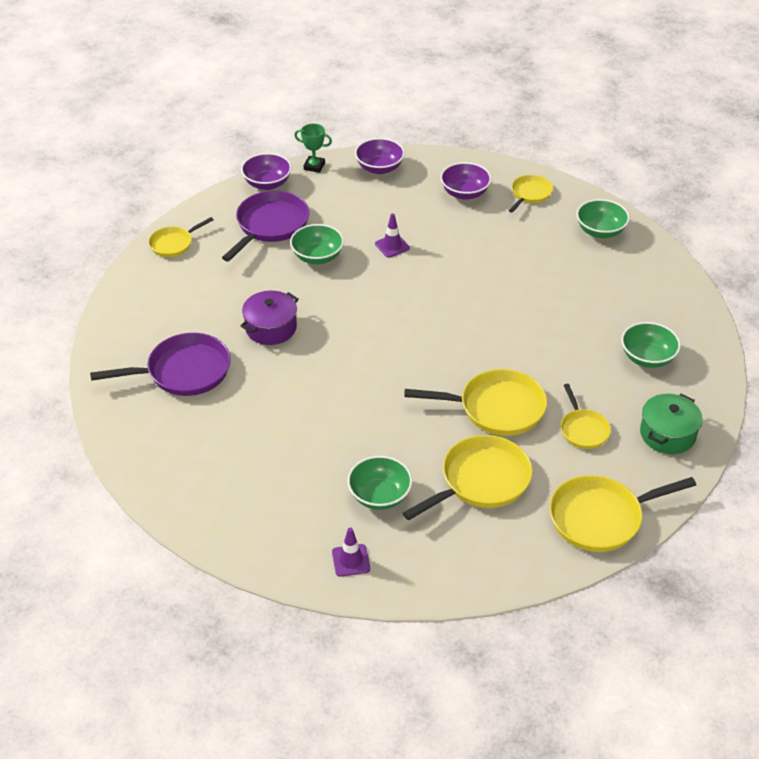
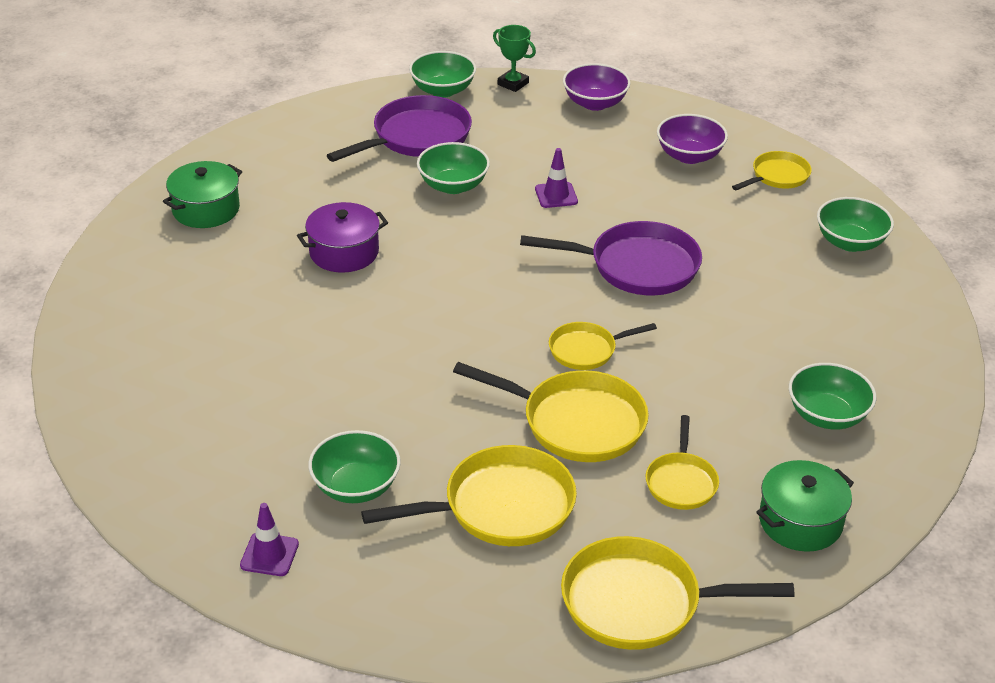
camera: 20 degrees right, 5 degrees down
(151, 321) = (206, 209): none -> green pot
(174, 244) = (288, 131): yellow pan -> yellow pan (587, 350)
(183, 372) = (206, 275): purple pan -> purple pan (636, 266)
(267, 183) = (443, 90): purple bowl -> green bowl

